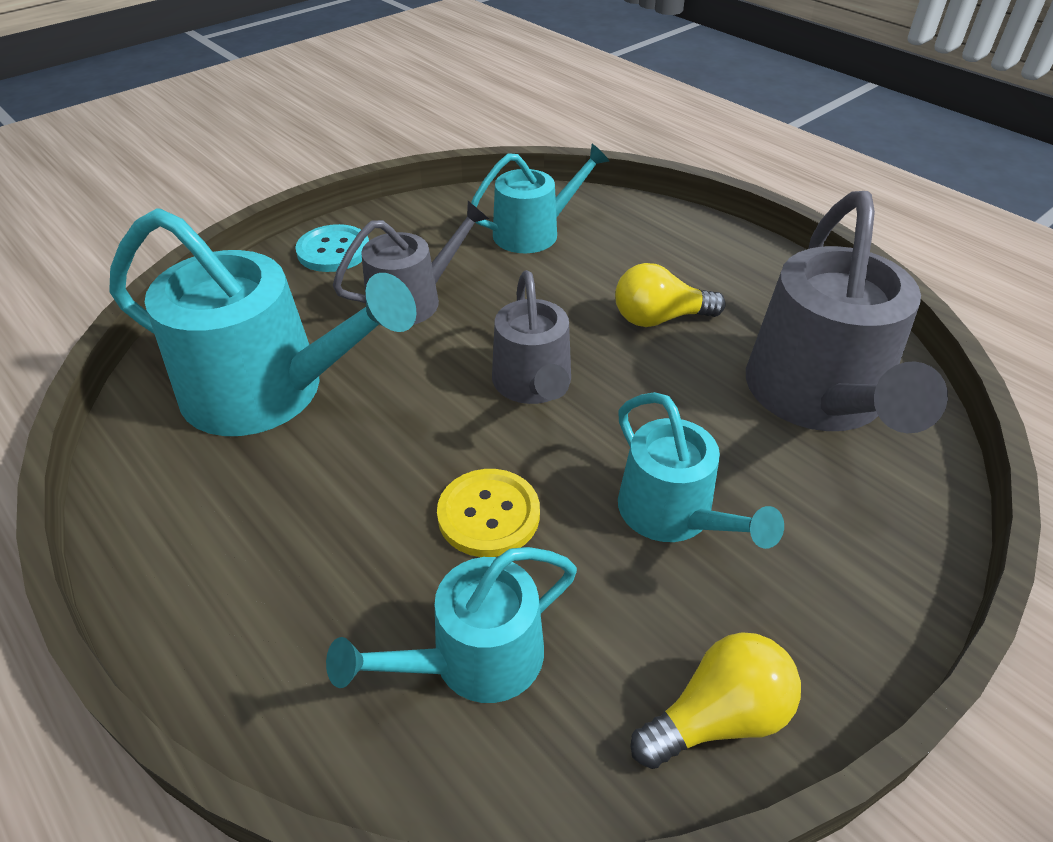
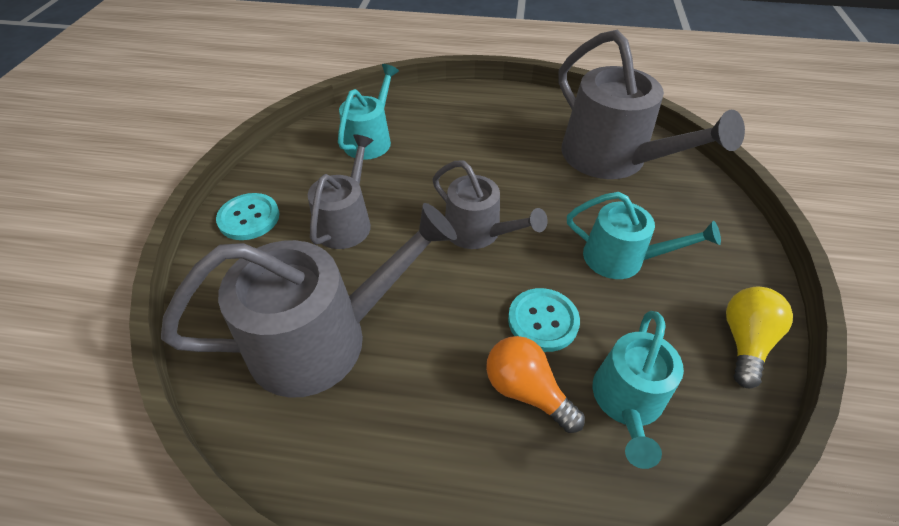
camera: 40 degrees left, 5 degrees up
(268, 391) = (322, 338): turquoise watering can -> grey watering can
(384, 567) = (526, 391): none -> orange light bulb
(488, 514) = (543, 321): yellow button -> turquoise button
(659, 318) = (498, 157): yellow light bulb -> none

